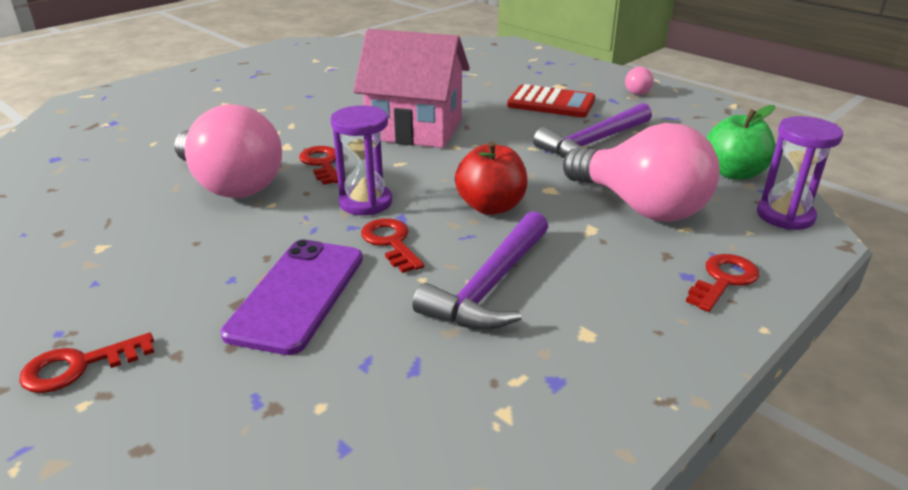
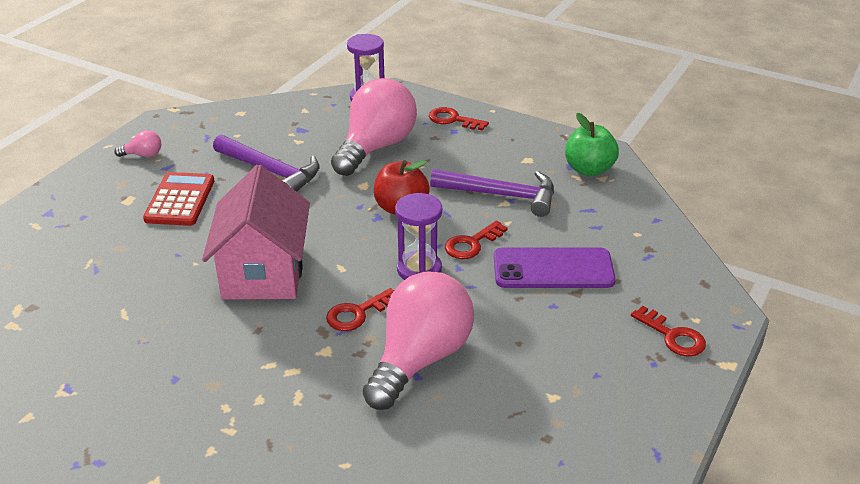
camera: 105 degrees left, 5 degrees up
(733, 173) = (310, 113): green apple -> green apple (589, 169)

